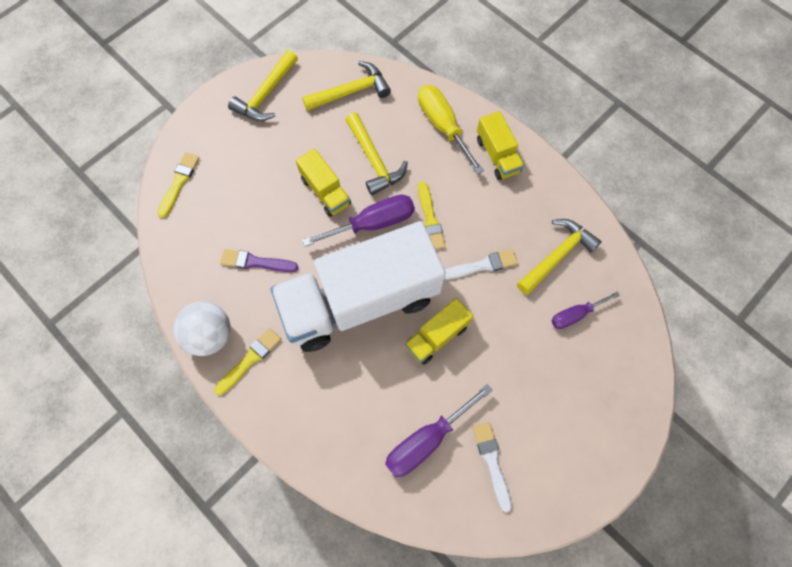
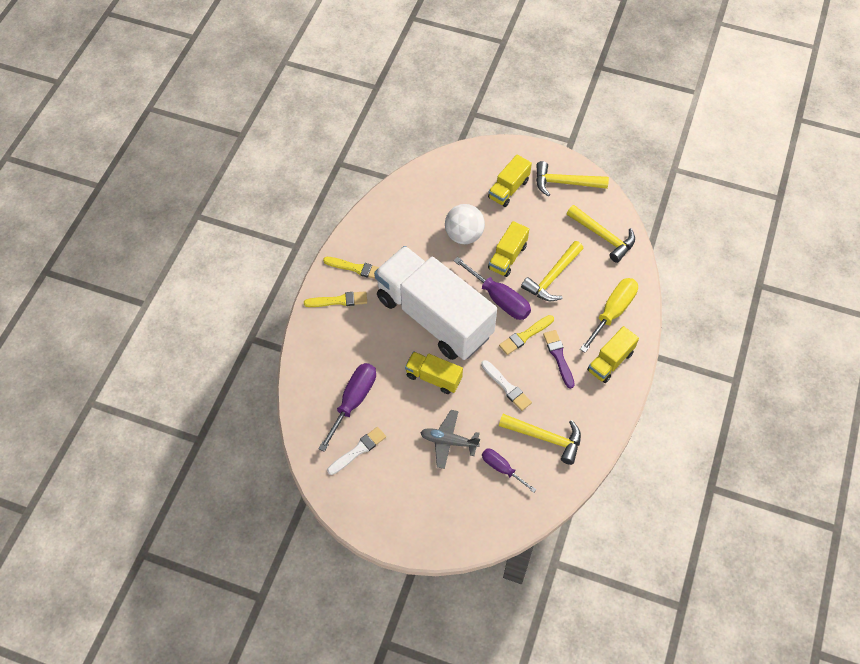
camera: 65 degrees right, 10 degrees down
(179, 182) = (461, 165): yellow brush -> yellow brush (339, 300)
(210, 335) = (361, 237): white ball -> white ball (464, 235)
(240, 150) = (508, 189): none -> yellow truck
(256, 262) = (427, 239): purple brush -> purple brush (558, 357)
(426, 440) = (353, 401): purple screwdriver -> purple screwdriver turned 90 degrees clockwise
(522, 355) = (448, 441): none -> grey plane

